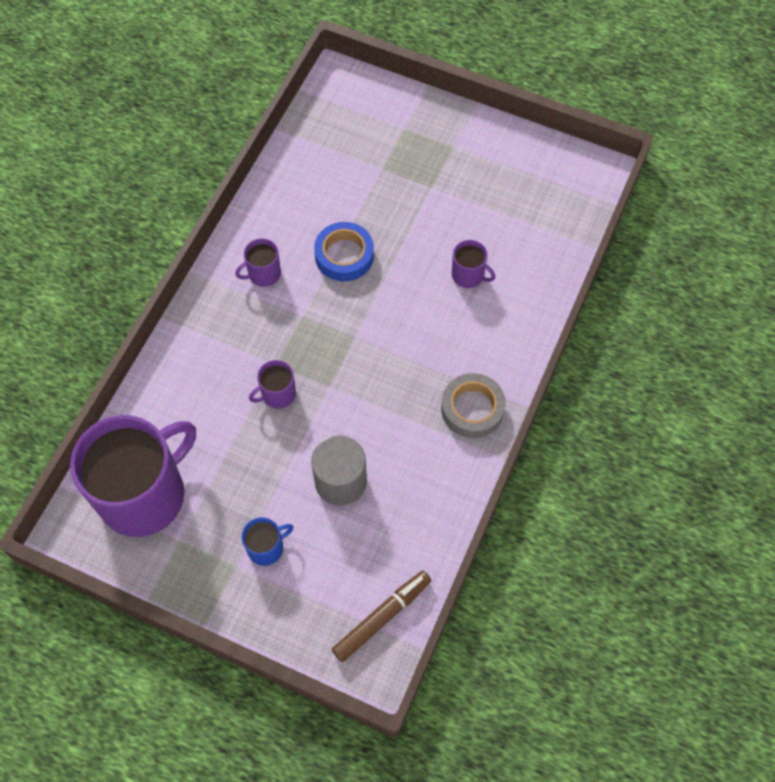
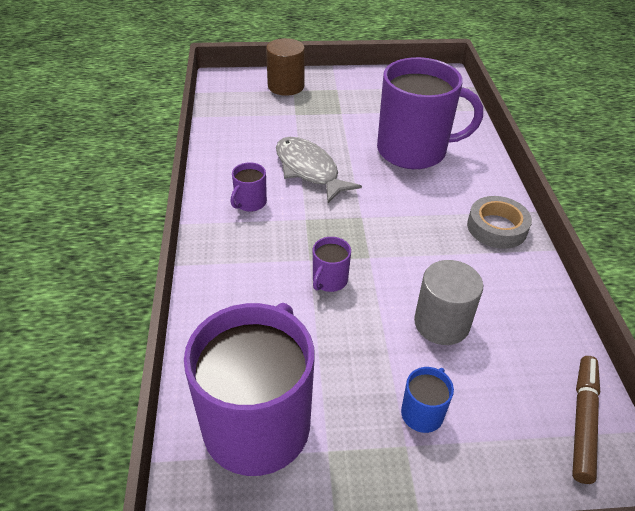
camera: 30 degrees left, 20 degrees down
(344, 256) = (309, 170): blue tape -> grey fish
(400, 119) = (286, 86): none -> brown cylinder
(468, 275) = (414, 150): purple mug -> purple mug, size x2.44

